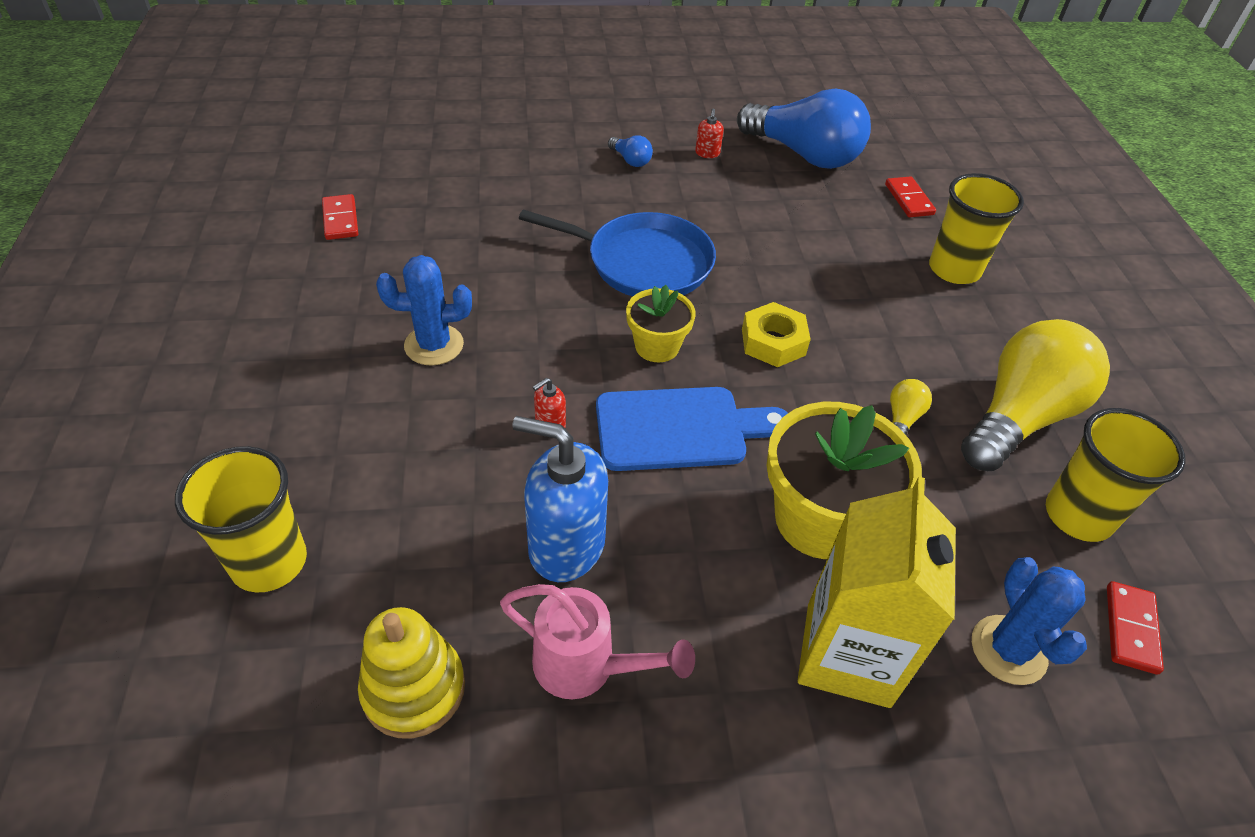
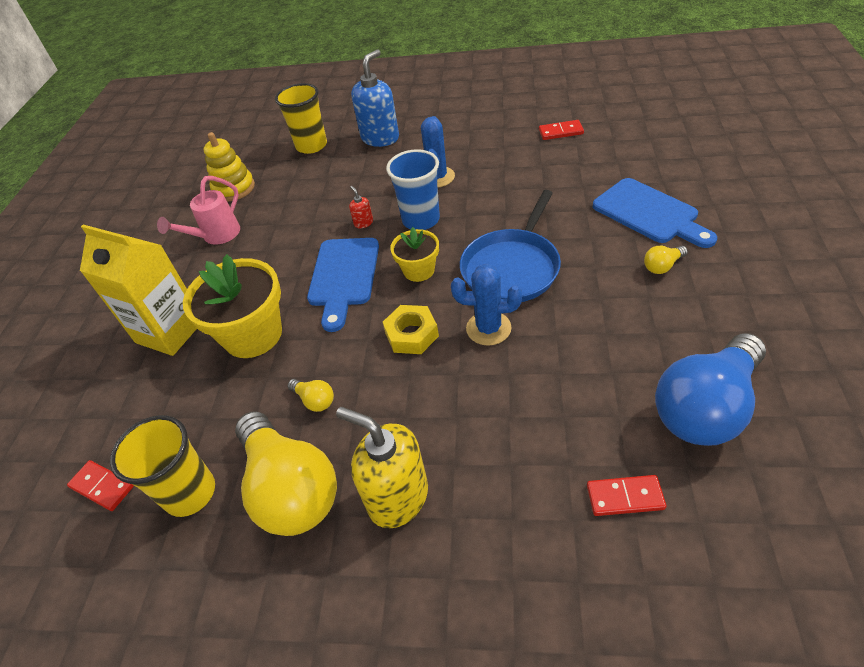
camera: 110 degrees right, 0 degrees up
(541, 161) = (649, 213): none -> blue cutting board
(545, 355) = (421, 220): none -> blue cup
(566, 546) = (281, 229): blue soap dispenser -> blue soap dispenser (380, 138)
(630, 160) = (662, 266): blue light bulb -> yellow light bulb
(707, 153) = (688, 322): red soap dispenser -> none
(954, 269) = (492, 504): yellow cup -> none
(981, 331) = (397, 497): none -> yellow soap dispenser
(1008, 650) = (130, 408): blue cactus -> blue cactus (488, 328)

